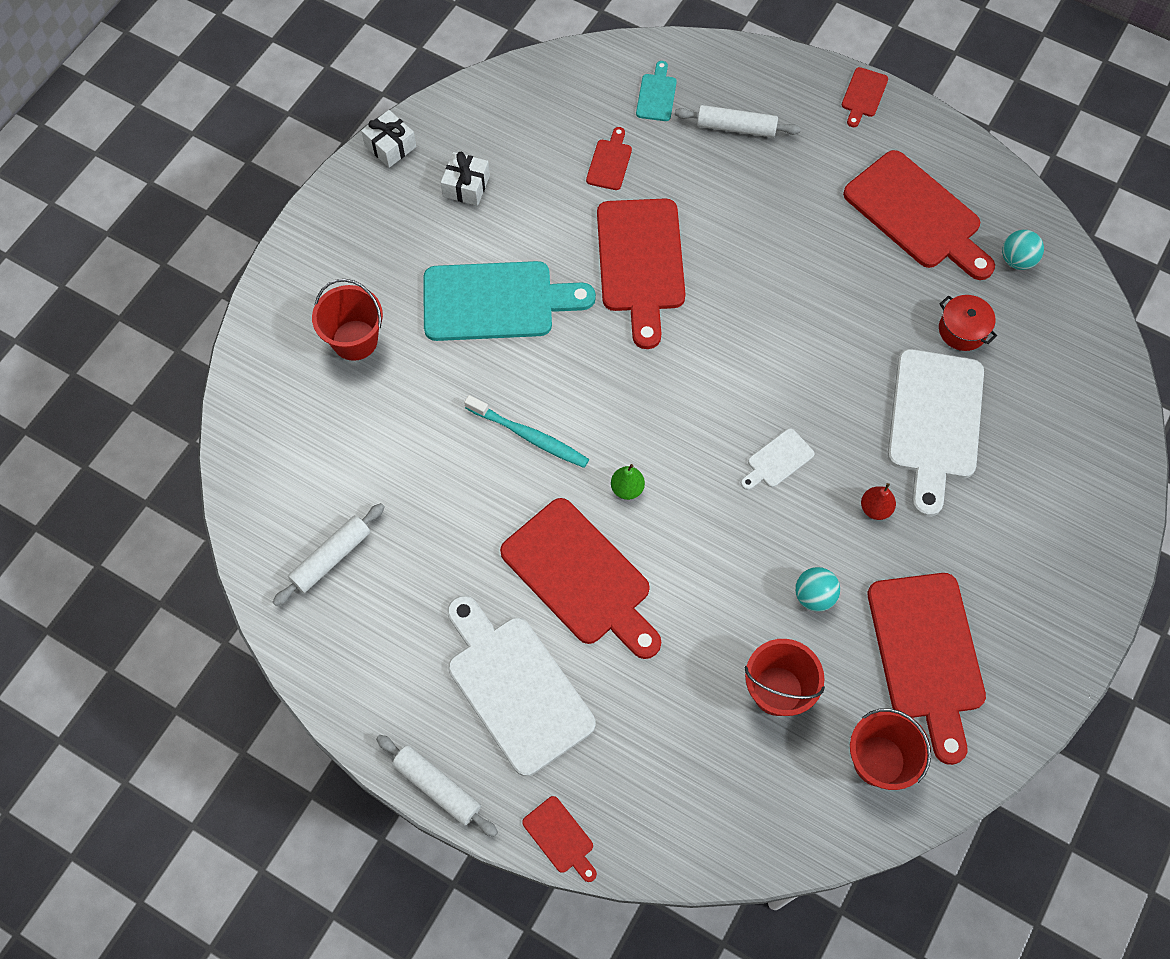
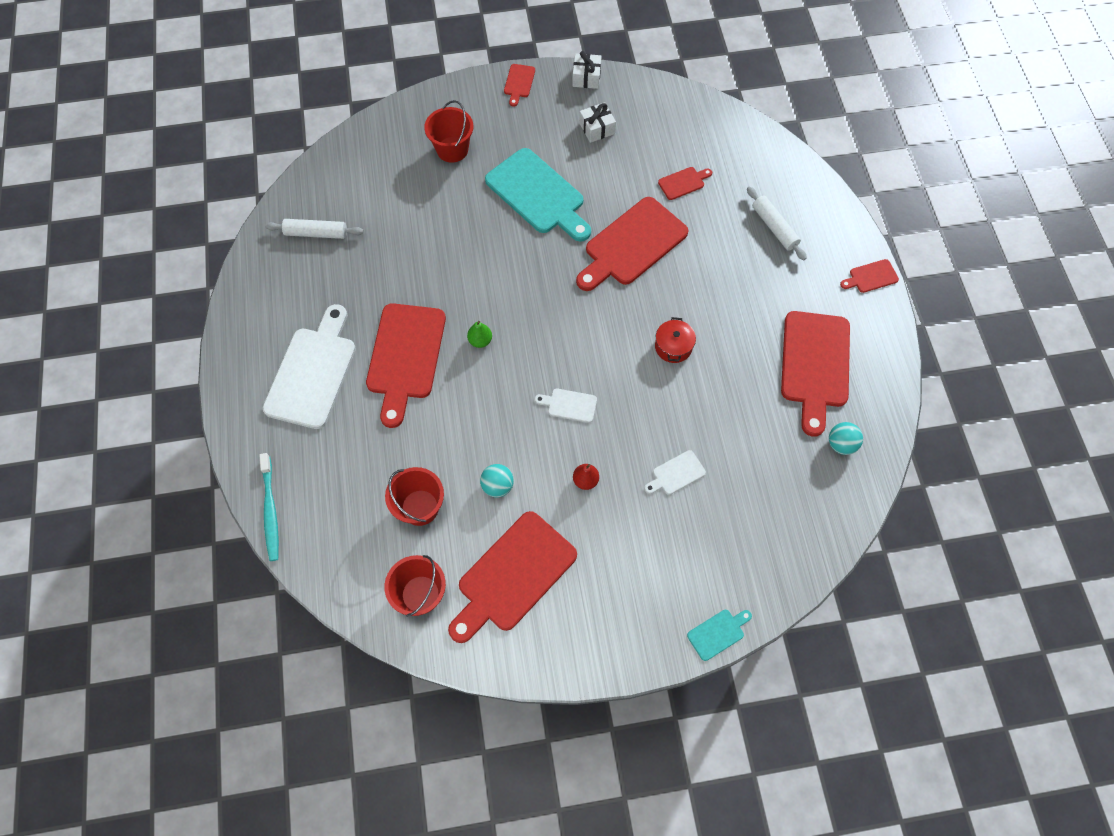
camera: 50 degrees right, 0 degrees up
(437, 787) = (226, 376): white rolling pin -> none
(530, 436) = (469, 271): turquoise toothbrush -> turquoise toothbrush (270, 511)
(560, 838) = (243, 457): red cutting board -> red cutting board (519, 83)
(656, 95) = (753, 173): turquoise cutting board -> turquoise cutting board (718, 633)
(934, 422) = (676, 474): white cutting board -> white cutting board, size x0.45
(962, 330) = (757, 446): red pot -> red pot (673, 346)

